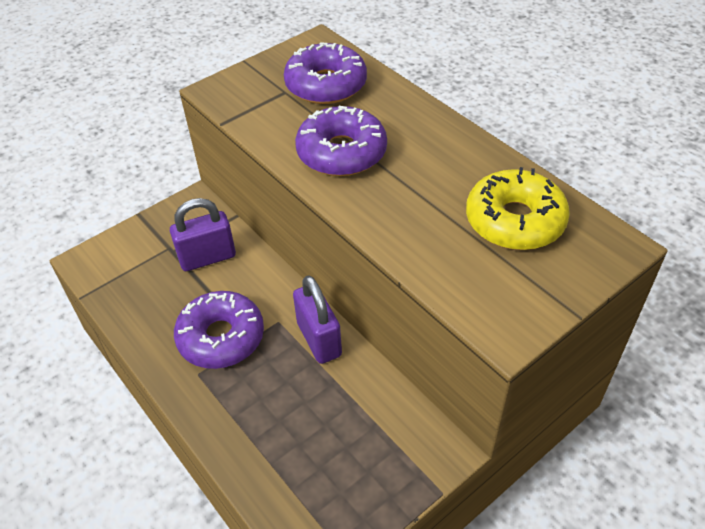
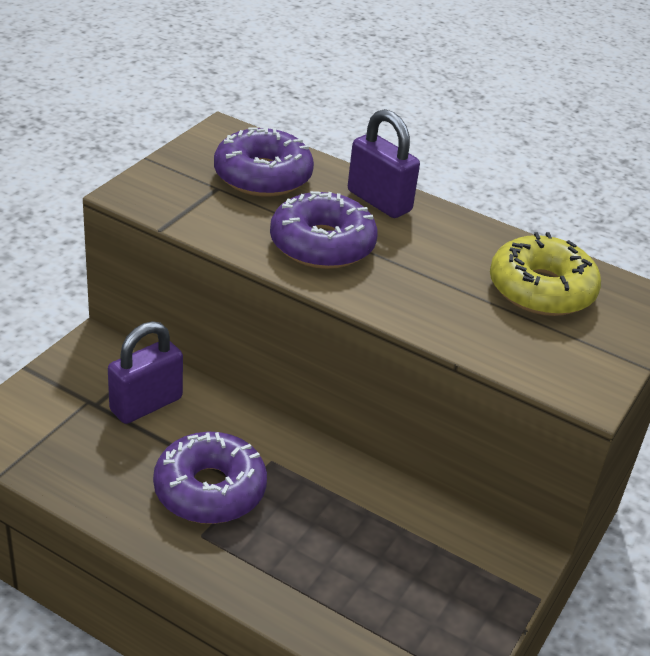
camera: 25 degrees left, 10 degrees down
(319, 339) = (329, 471): purple padlock -> purple padlock (379, 201)

